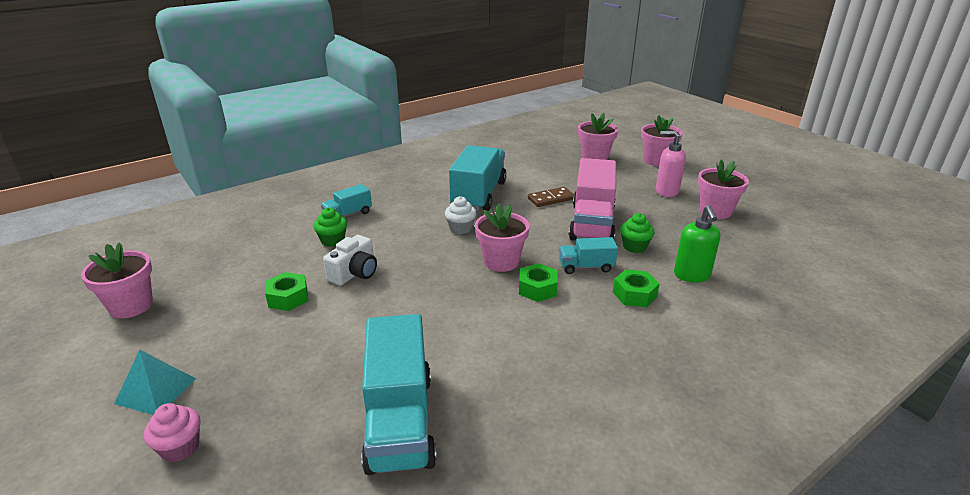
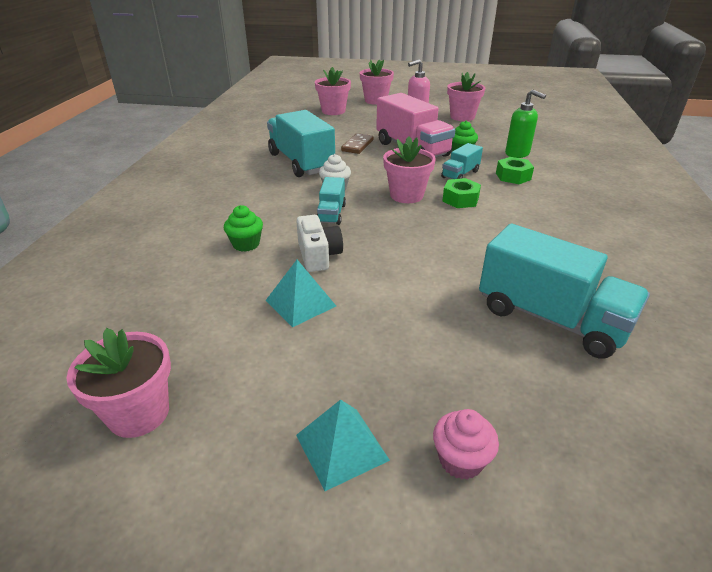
camera: 45 degrees left, 5 degrees up
(288, 298) = (300, 303): green nut -> turquoise pyramid
(348, 215) = (217, 220): turquoise truck -> turquoise truck (331, 214)

